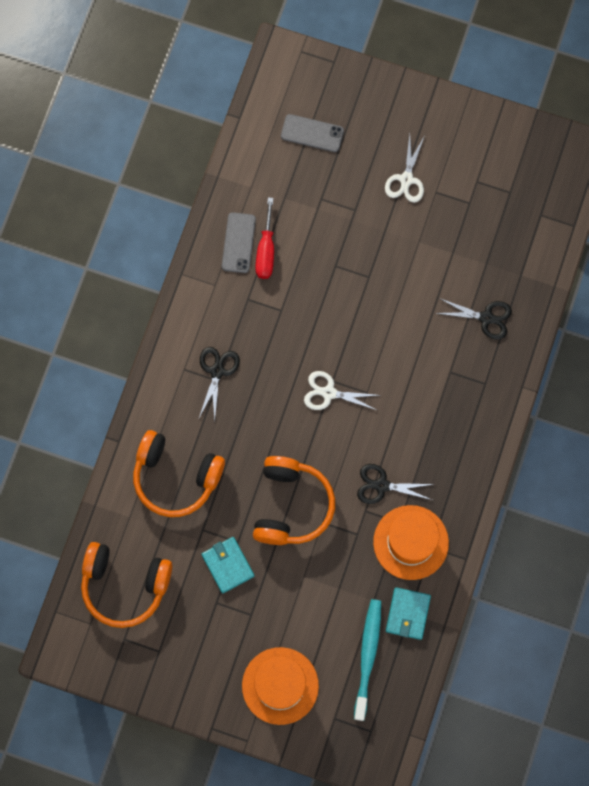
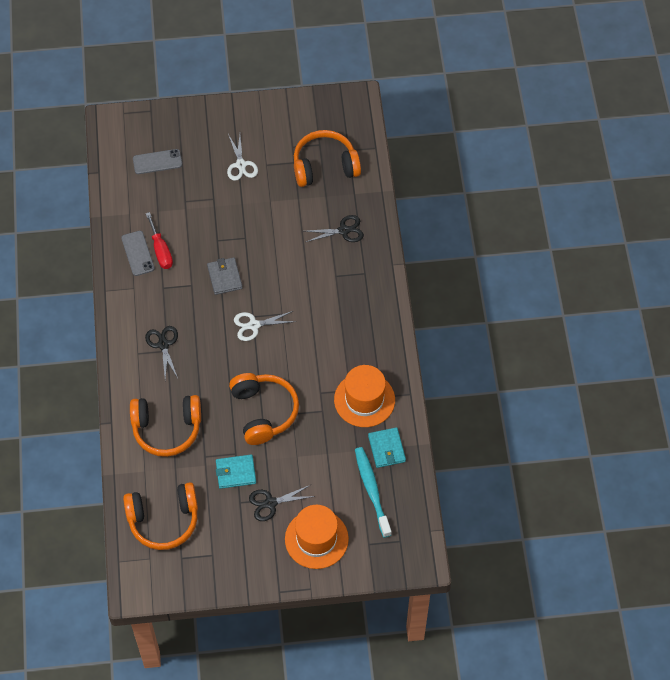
camera: 25 degrees left, 15 degrees down
(227, 565) = (236, 472): turquoise wallet -> turquoise wallet turned 45 degrees counterclockwise
(323, 317) = (224, 277): none -> grey wallet
(382, 485) = (324, 371): black scissors -> black scissors (270, 503)
(503, 224) = (325, 166): none -> orange headphones

